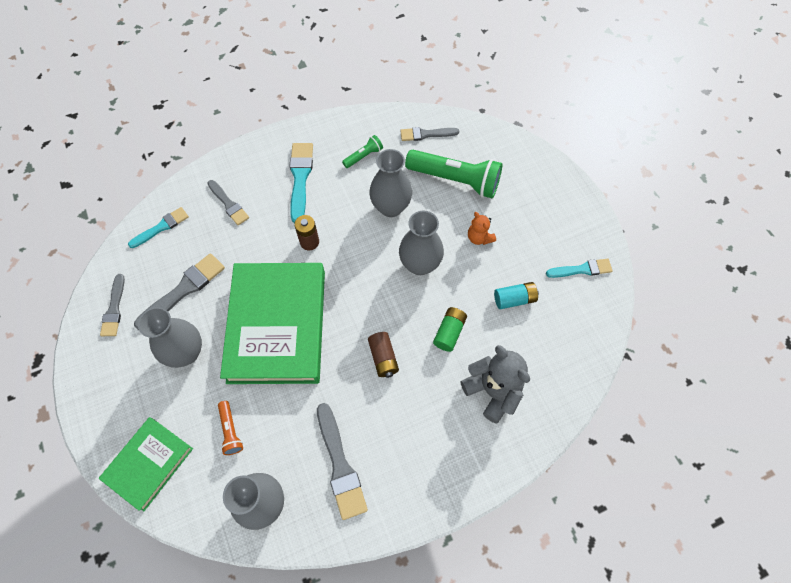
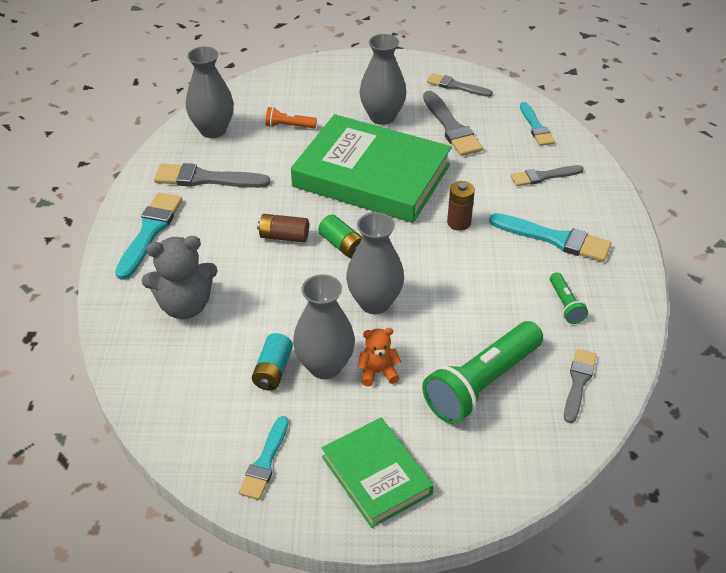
camera: 115 degrees right, 20 degrees down
(149, 464) = (296, 81): green book -> green book (376, 475)
(391, 207) = (471, 304): grey vase -> grey vase (325, 366)
(430, 472) = (150, 232): none -> turquoise brush
(449, 332) = (274, 296): green battery -> green battery (342, 245)

